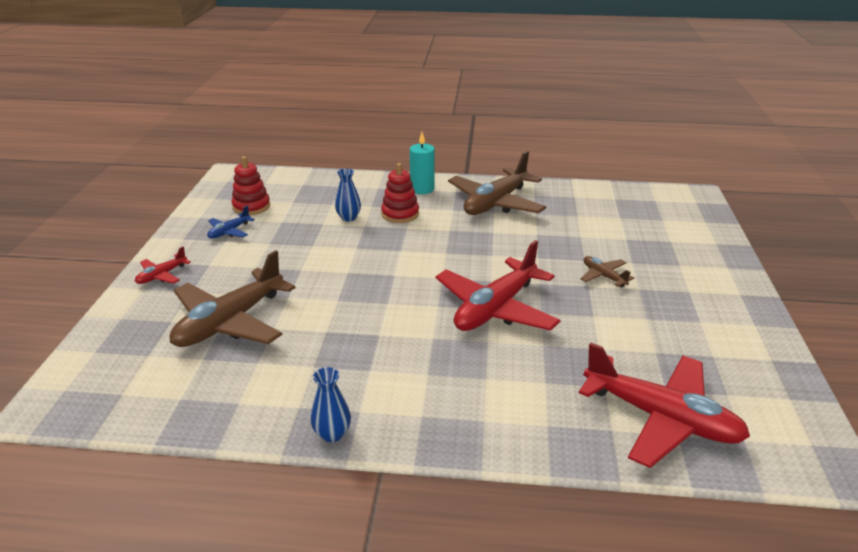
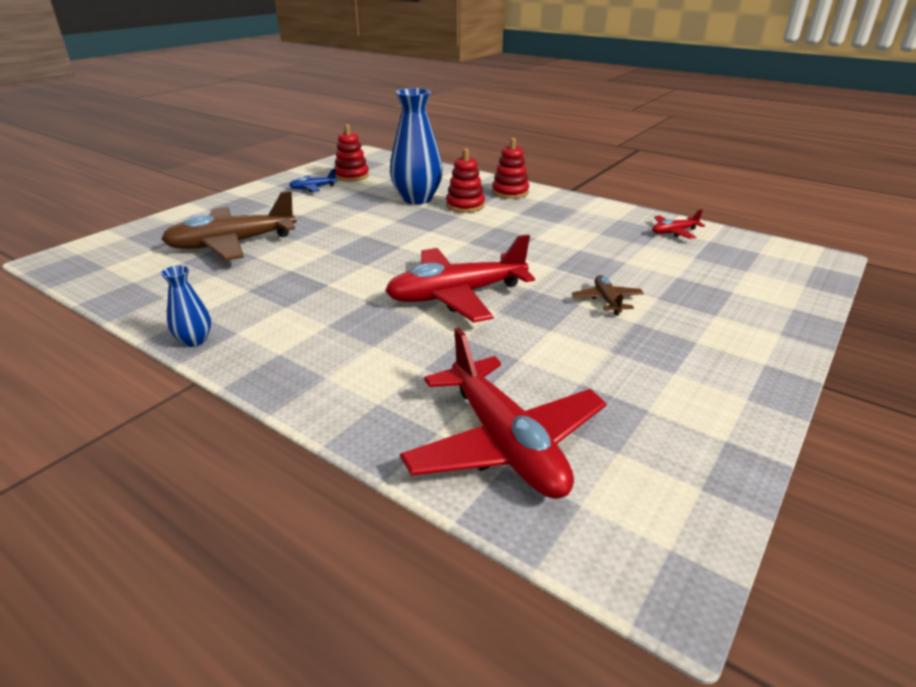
camera: 30 degrees right, 0 degrees up
(162, 275) = (230, 204): red plane -> red plane (674, 232)
(348, 218) = (417, 199): blue vase -> blue vase, size x2.03
(422, 189) = (510, 192): turquoise candle -> red stacking toy
(496, 203) = (568, 217): brown plane -> none

